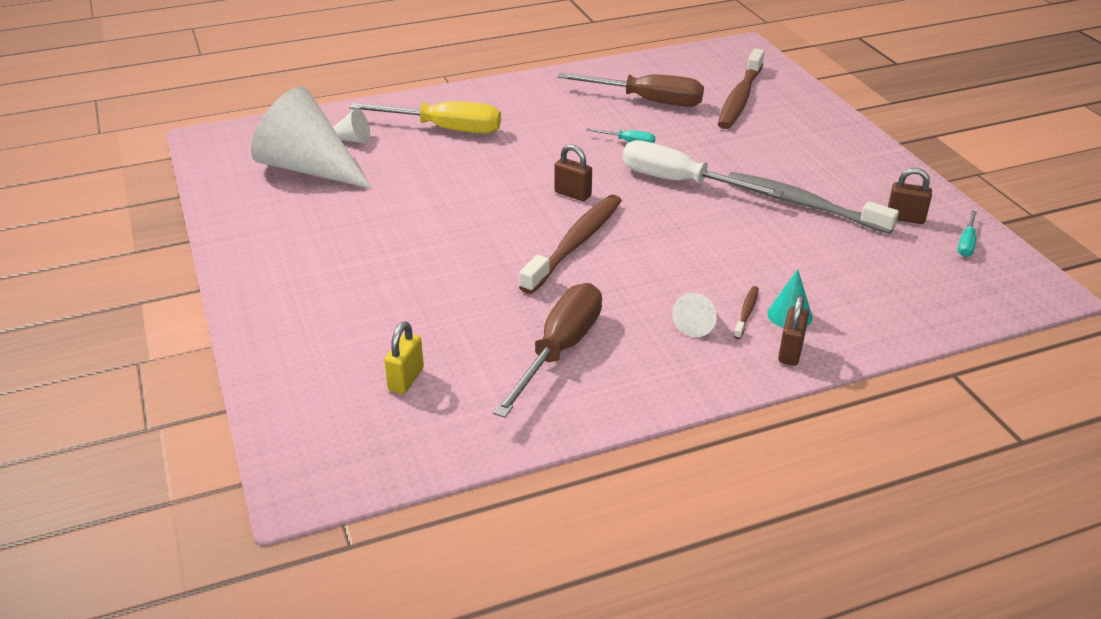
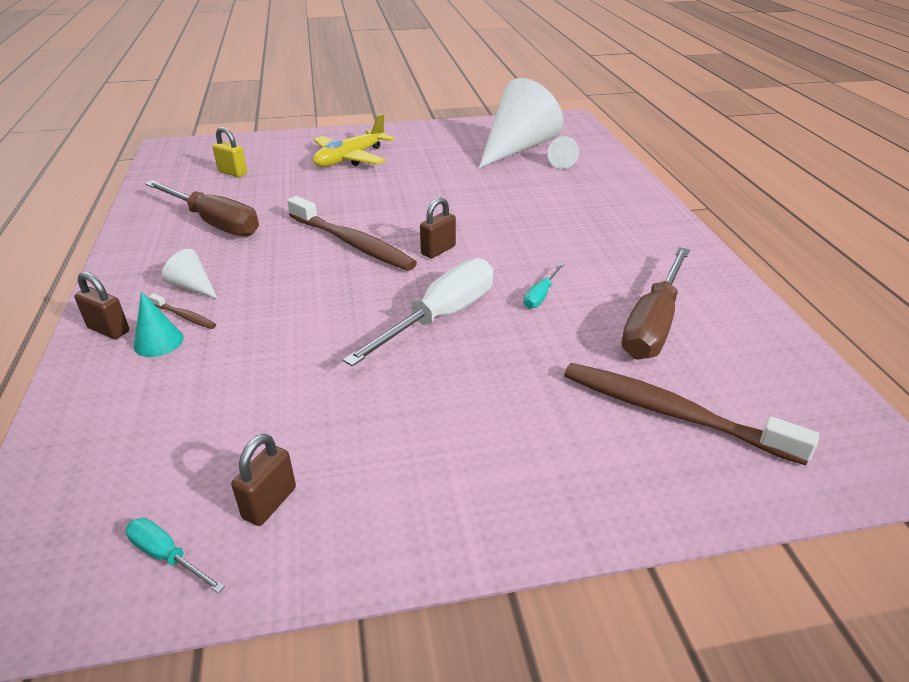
camera: 100 degrees right, 0 degrees up
(347, 285) = (350, 158): none -> yellow plane
(444, 129) = (580, 199): yellow screwdriver -> none
(803, 205) = (351, 404): grey toothbrush -> none

